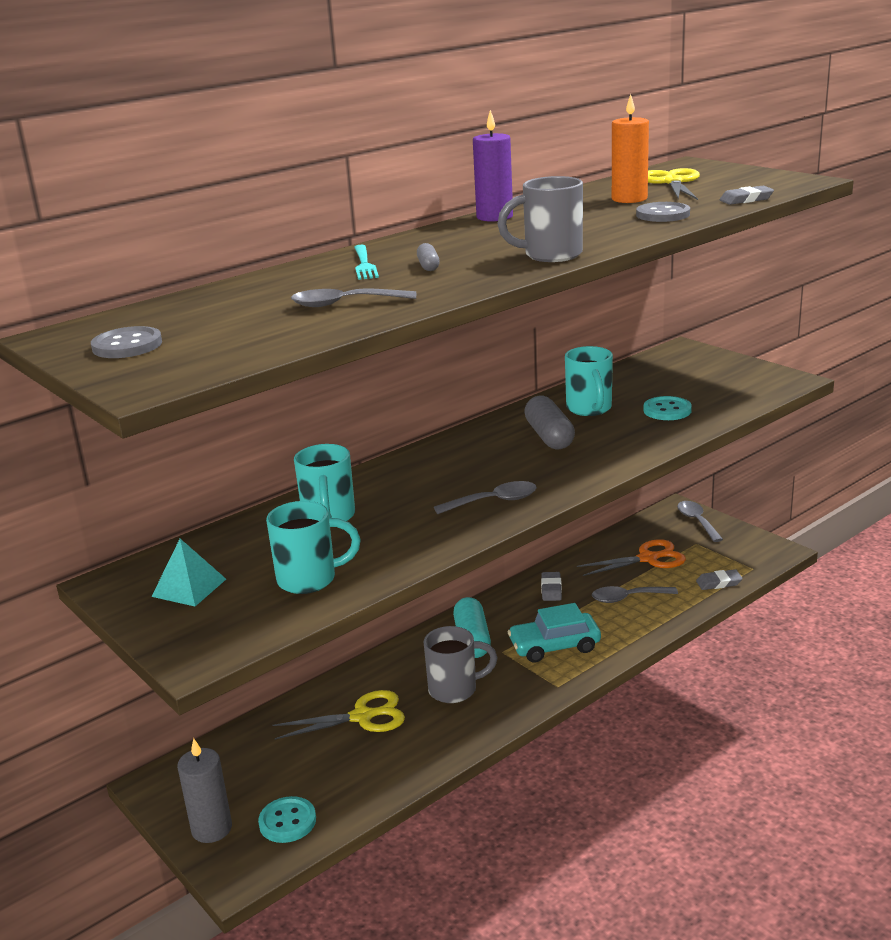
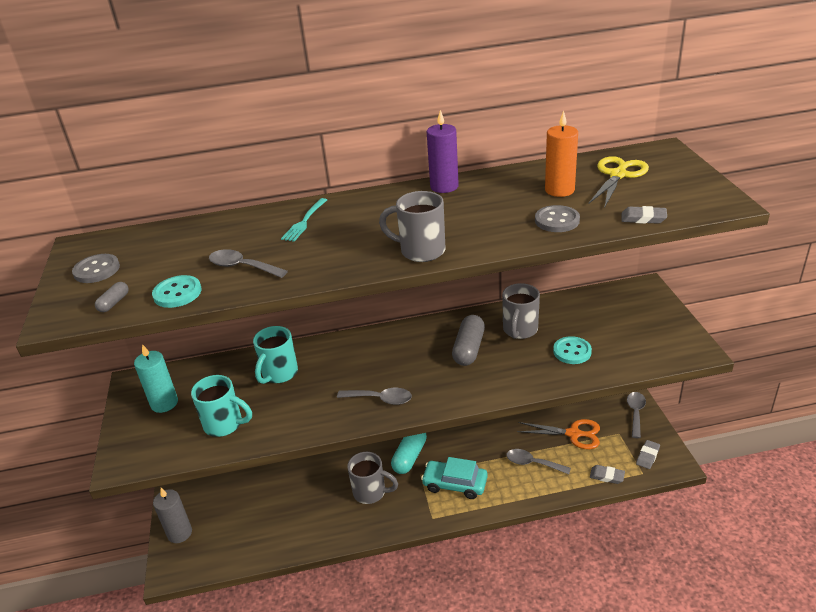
camera: 30 degrees right, 10 degrees up
(189, 587) = (164, 403): turquoise pyramid -> turquoise candle
(287, 821) = (217, 547): turquoise button -> turquoise button (177, 293)
(362, 717) = (306, 489): yellow scissors -> none
(428, 266) = (336, 237): grey capsule -> grey capsule (114, 303)
(551, 589) = (488, 435): grey eraser -> grey eraser (647, 456)
(589, 409) = (520, 330): turquoise mug -> grey mug

